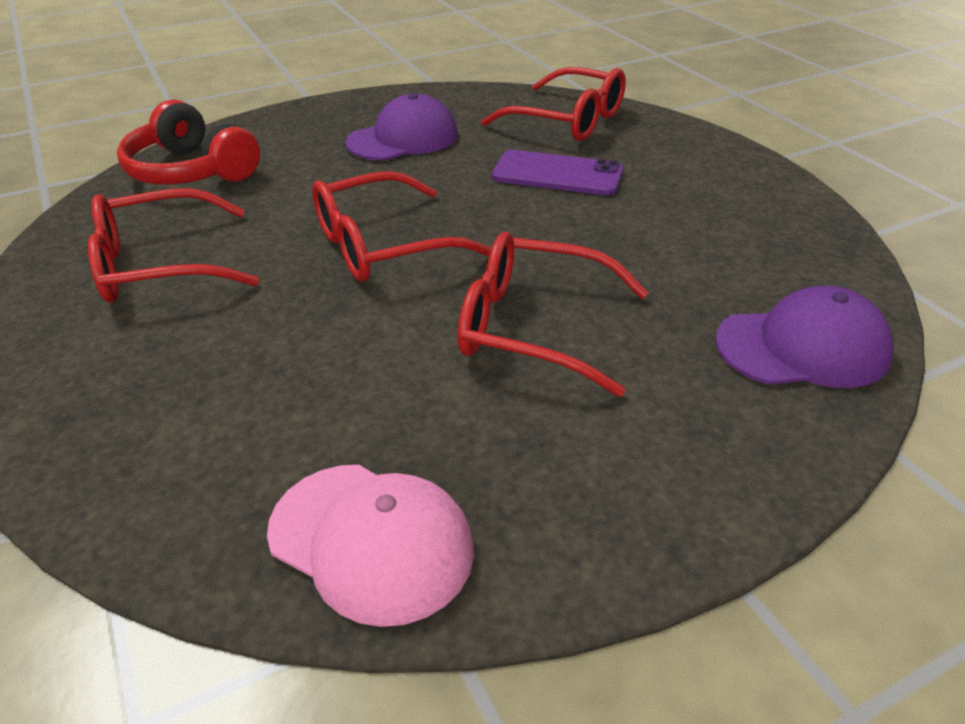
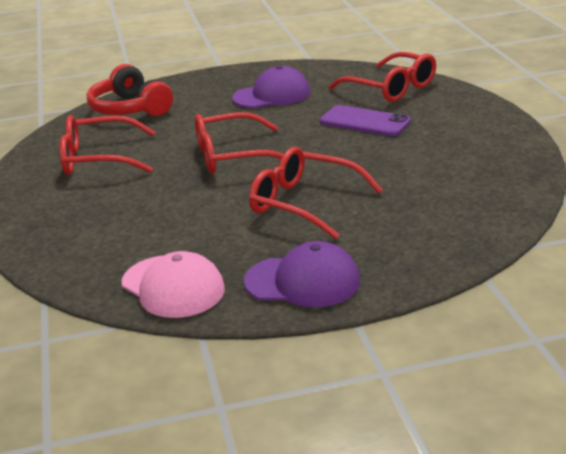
camera: 15 degrees right, 10 degrees down
(803, 347) = (464, 224): purple cap -> purple cap (303, 281)

